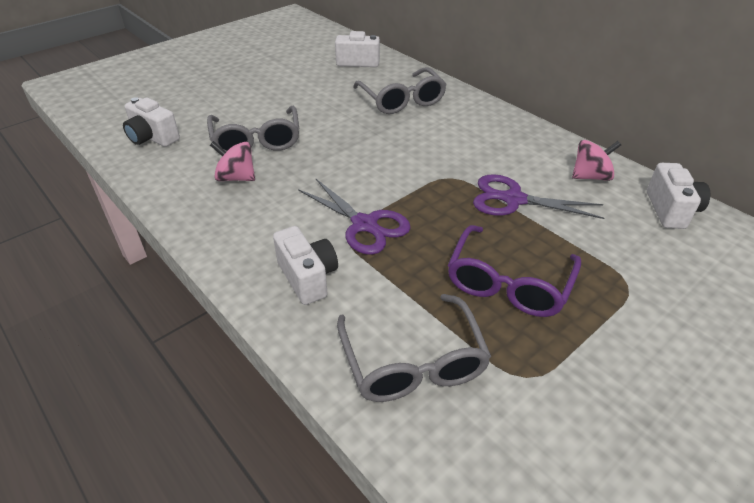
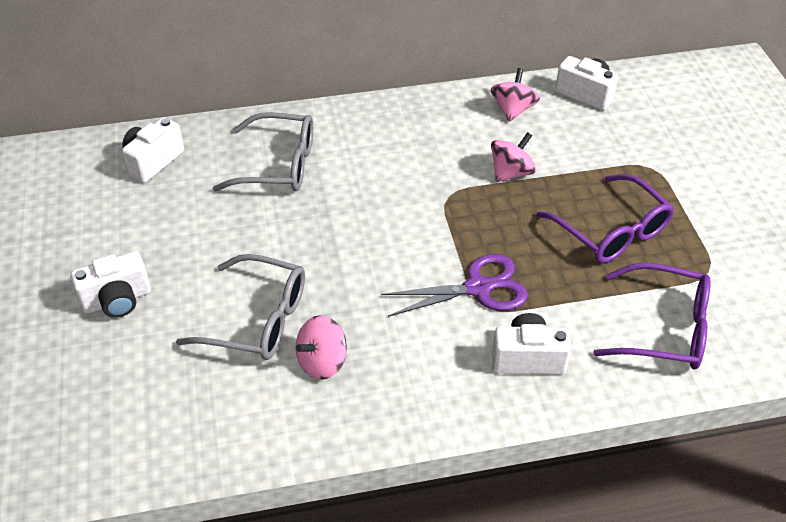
camera: 60 degrees left, 5 degrees up
(152, 138) = (162, 421): white camera -> white camera (117, 300)
(413, 362) = (664, 328): grey glasses -> purple glasses
(513, 200) = (511, 172): purple scissors -> pink spinning top

